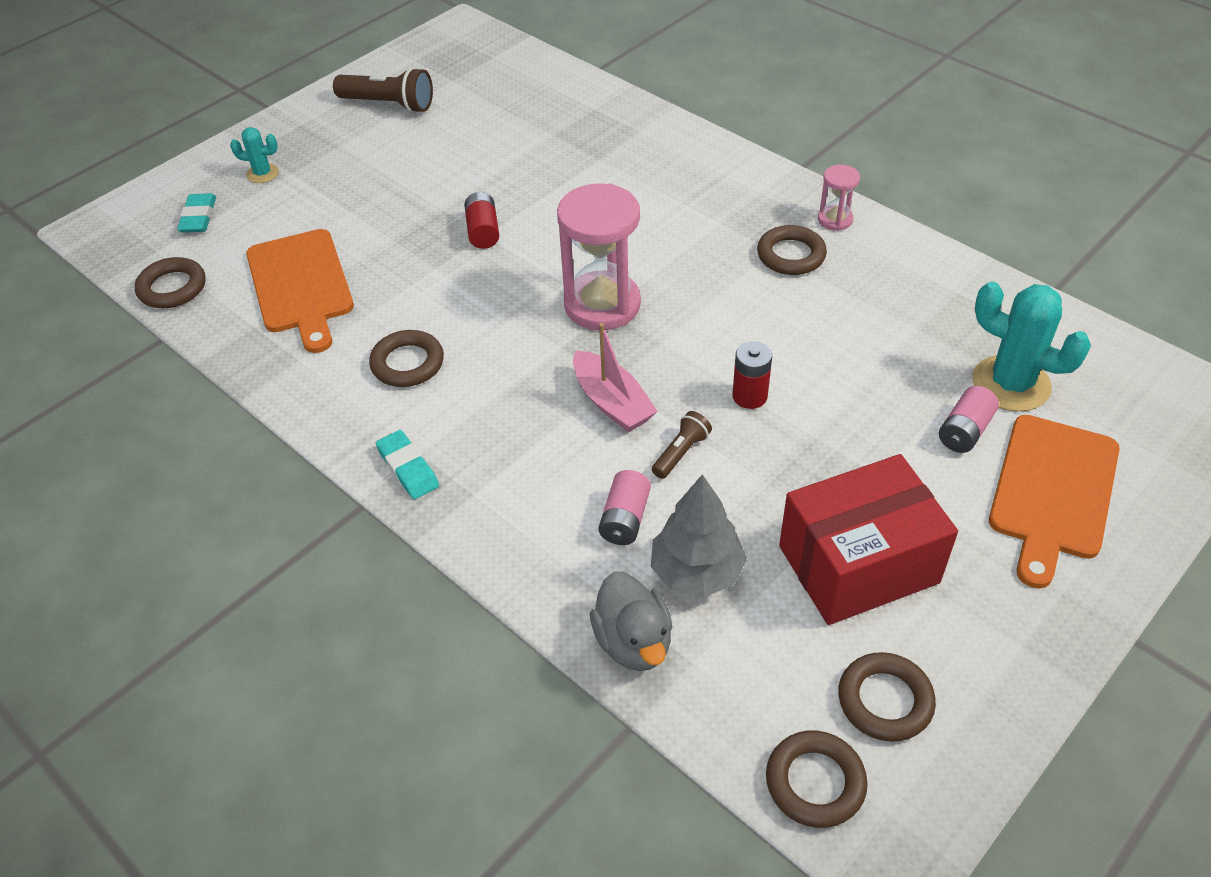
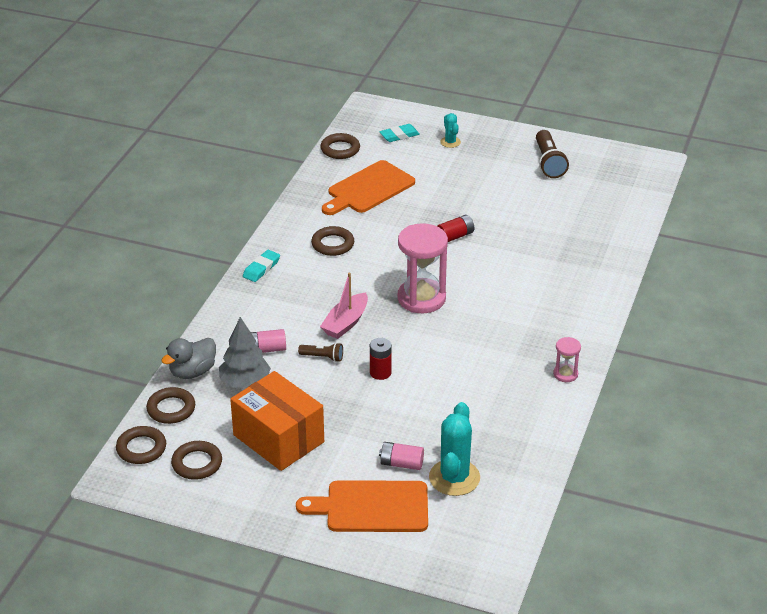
camera: 65 degrees right, 10 degrees down
(791, 255) = (516, 362): brown ring -> brown ring (171, 409)
(858, 564) = (278, 438): red box -> orange box

